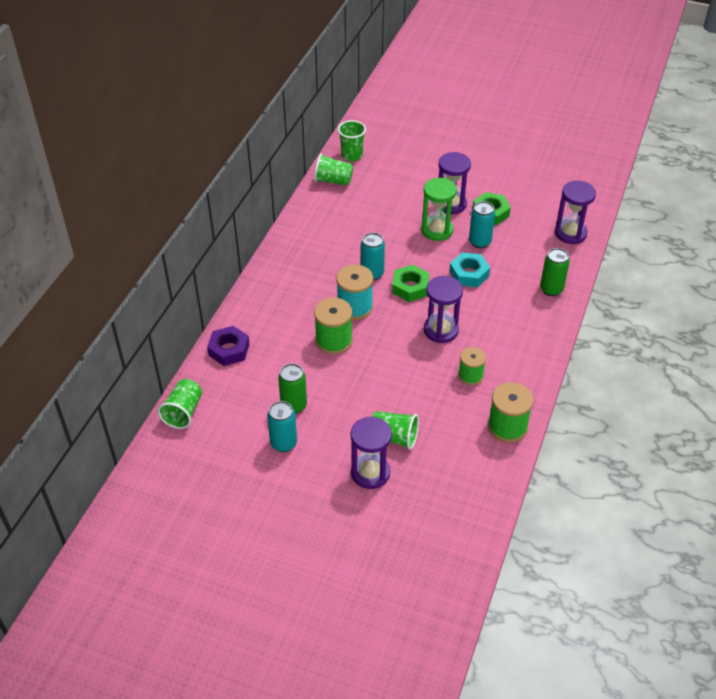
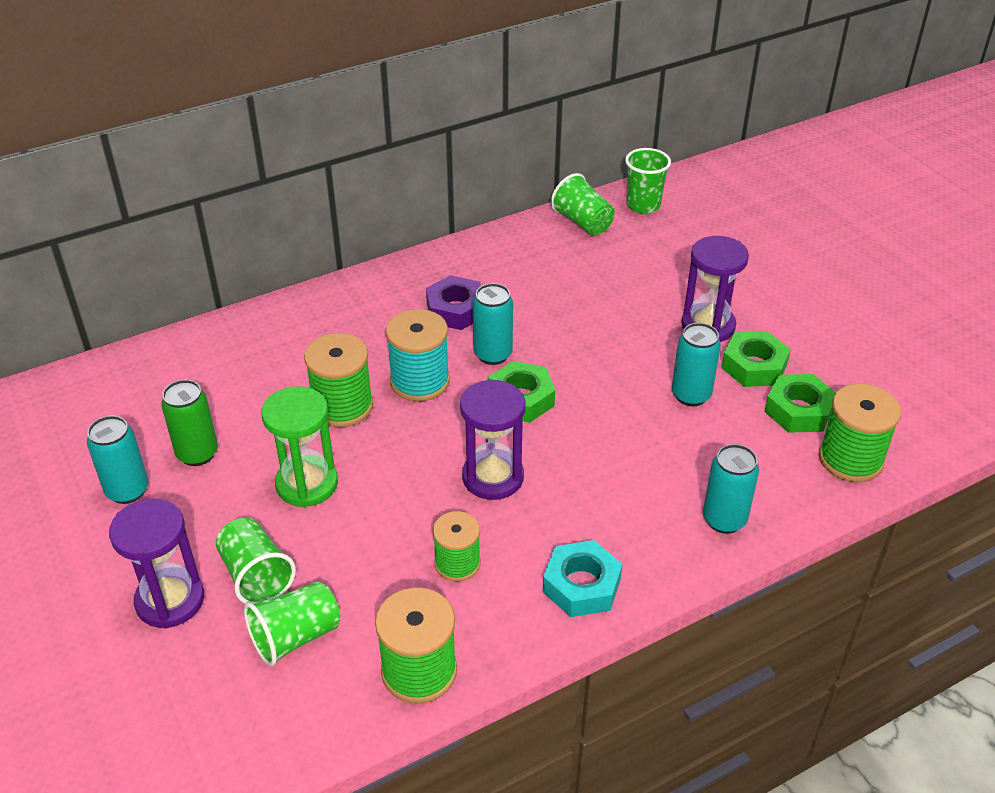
camera: 40 degrees right, 5 degrees down
(183, 412) = (80, 383): green cup -> green cup (295, 637)
(229, 350) = (216, 345): purple nut -> purple nut (456, 310)
(437, 230) = (647, 348): green hourglass -> green hourglass (307, 484)
(469, 274) = (623, 428): turquoise nut -> turquoise nut (581, 585)
(529, 223) = (798, 410): none -> green nut
(551, 289) = (724, 520): green can -> turquoise can
(570, 233) = (850, 459): purple hourglass -> green spool

